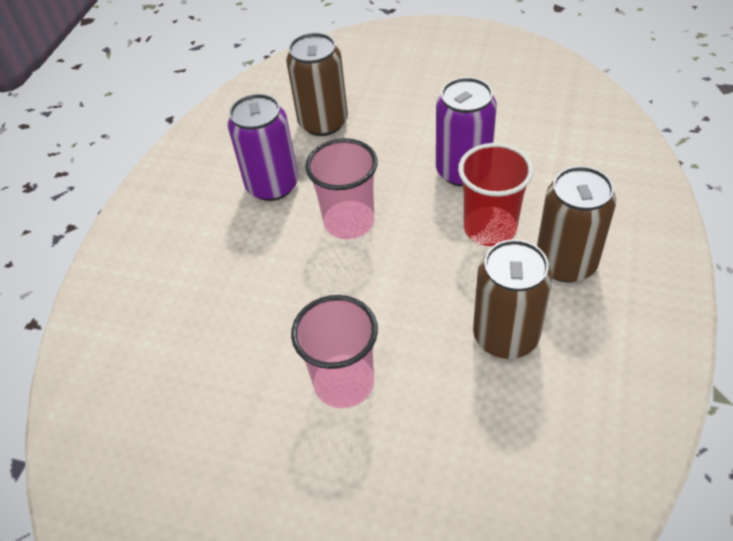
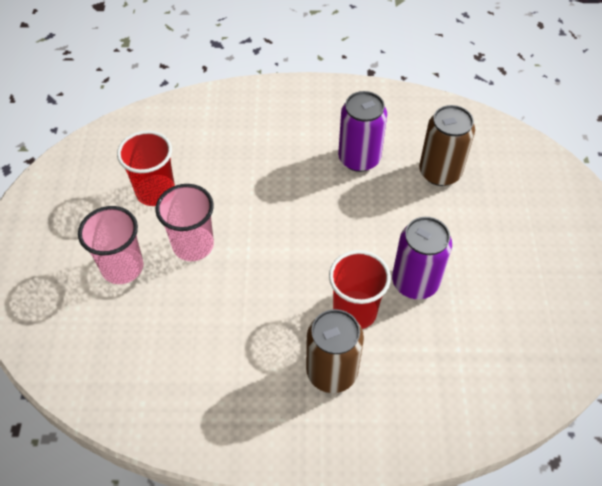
camera: 70 degrees right, 5 degrees up
(229, 421) = (155, 192): none -> red cup
(349, 222) = (335, 215): pink cup -> pink cup (122, 267)
(505, 336) = (250, 337): brown can -> none

